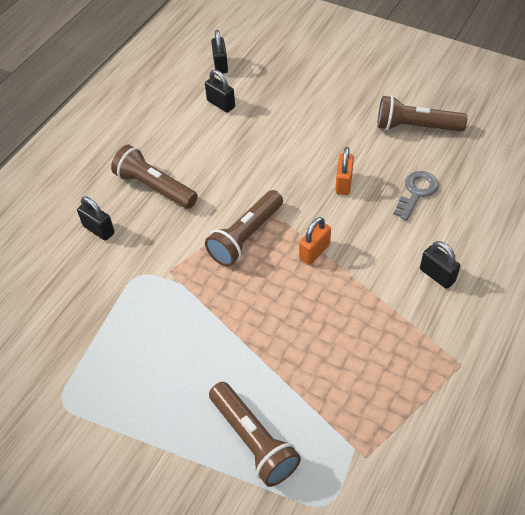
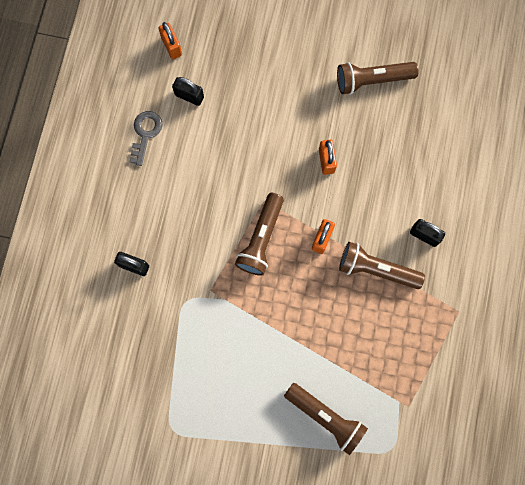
camera: 20 degrees left, 25 degrees up
(155, 187) = (165, 208): brown flashlight -> brown flashlight (376, 269)
(220, 65) = (171, 46): black padlock -> orange padlock
(416, 192) = (389, 154): grey key -> grey key (145, 133)

